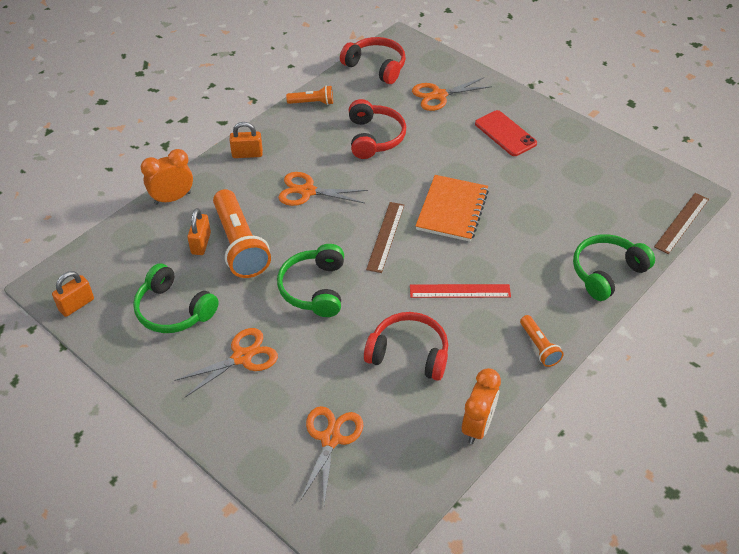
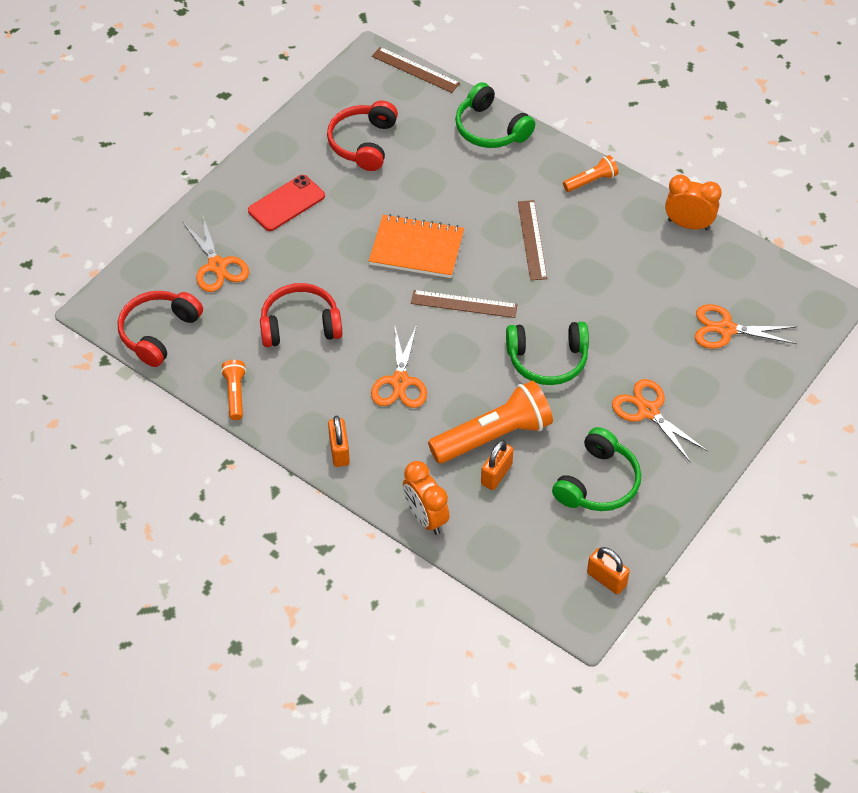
camera: 95 degrees left, 5 degrees up
(201, 243) = (496, 474): orange padlock -> orange padlock turned 60 degrees counterclockwise
(409, 354) = (618, 277): red headphones -> red headphones (363, 143)
(460, 291) = (532, 240): red ruler -> brown ruler

